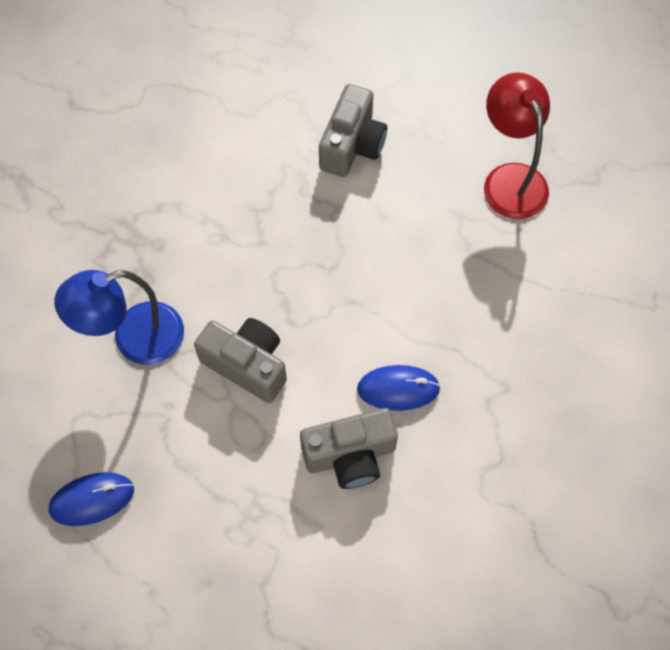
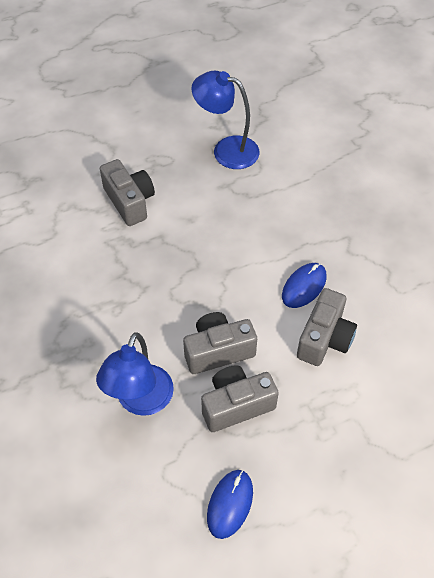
camera: 50 degrees left, 10 degrees down
(200, 427) = (236, 405): none -> grey camera
(510, 179) = (226, 150): red lamp -> blue lamp

